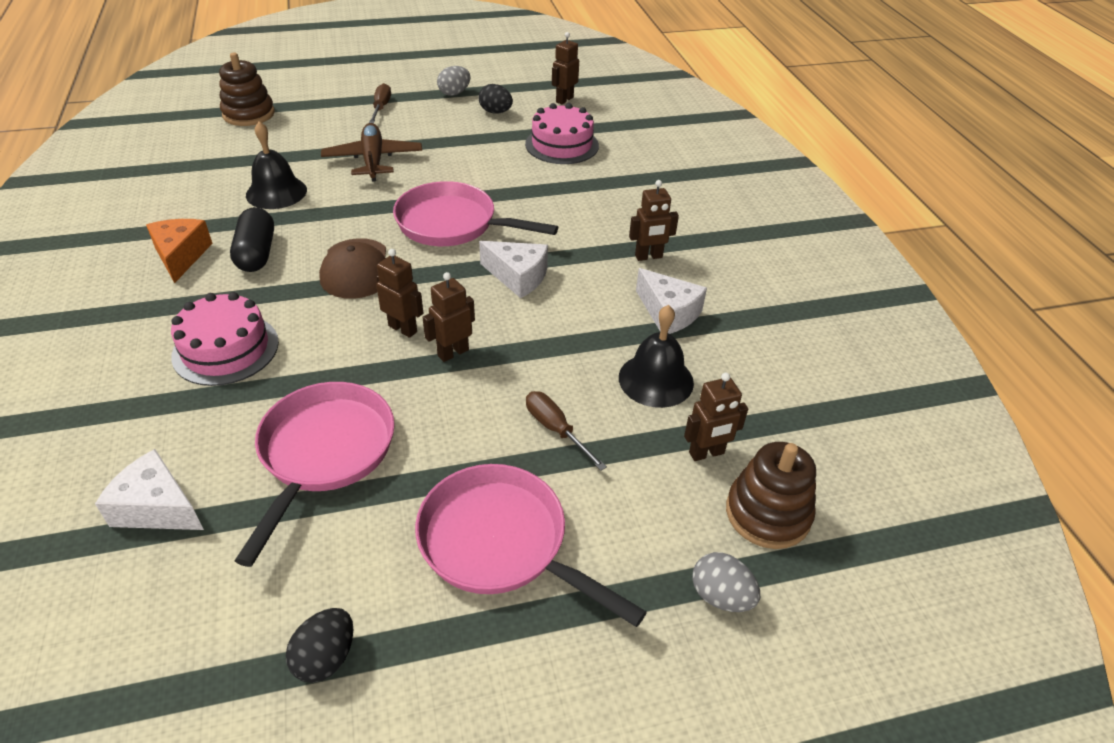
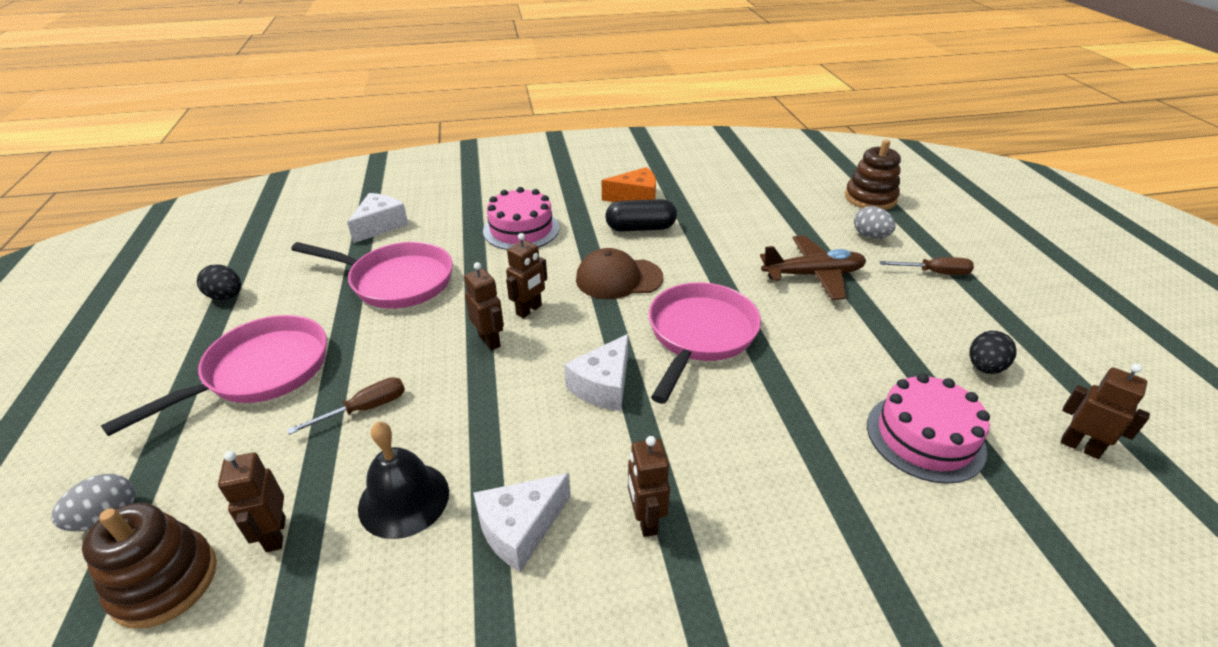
camera: 95 degrees right, 5 degrees down
(276, 192) = (735, 227): black bell -> none
(454, 93) = (1014, 328): grey egg -> grey egg (870, 236)

